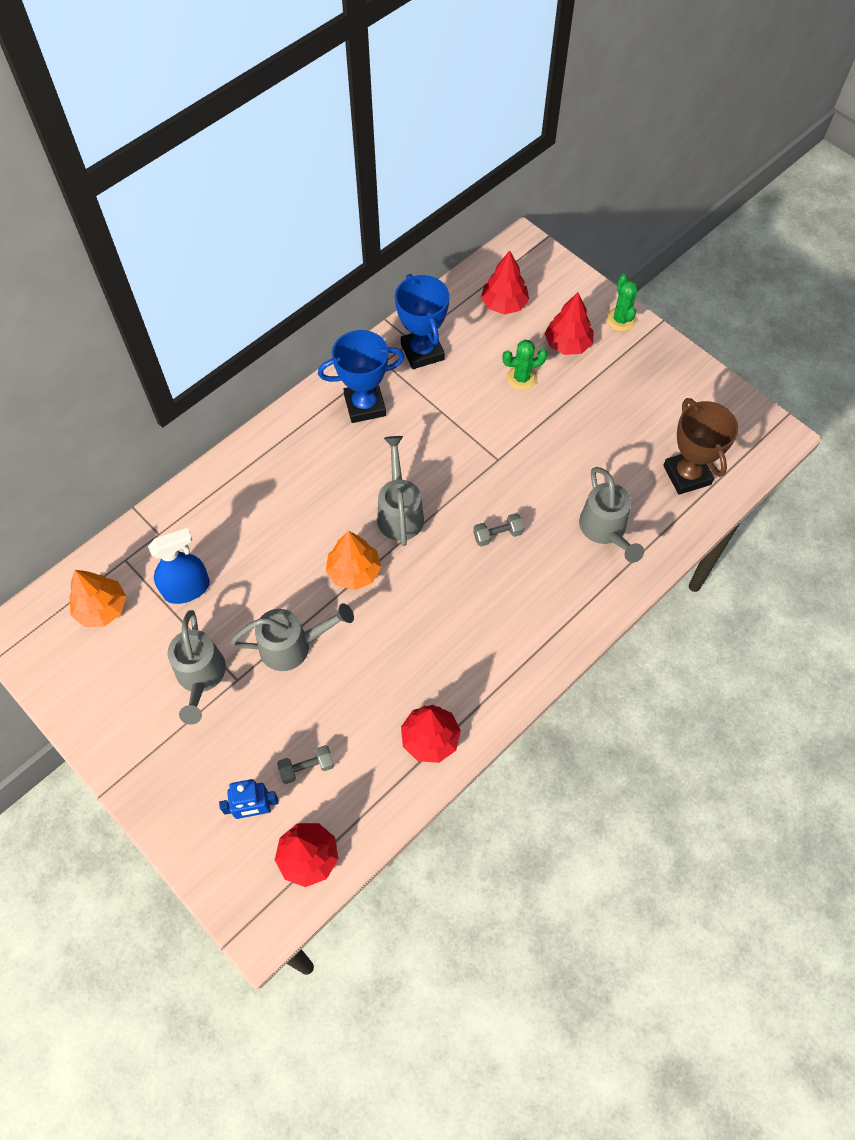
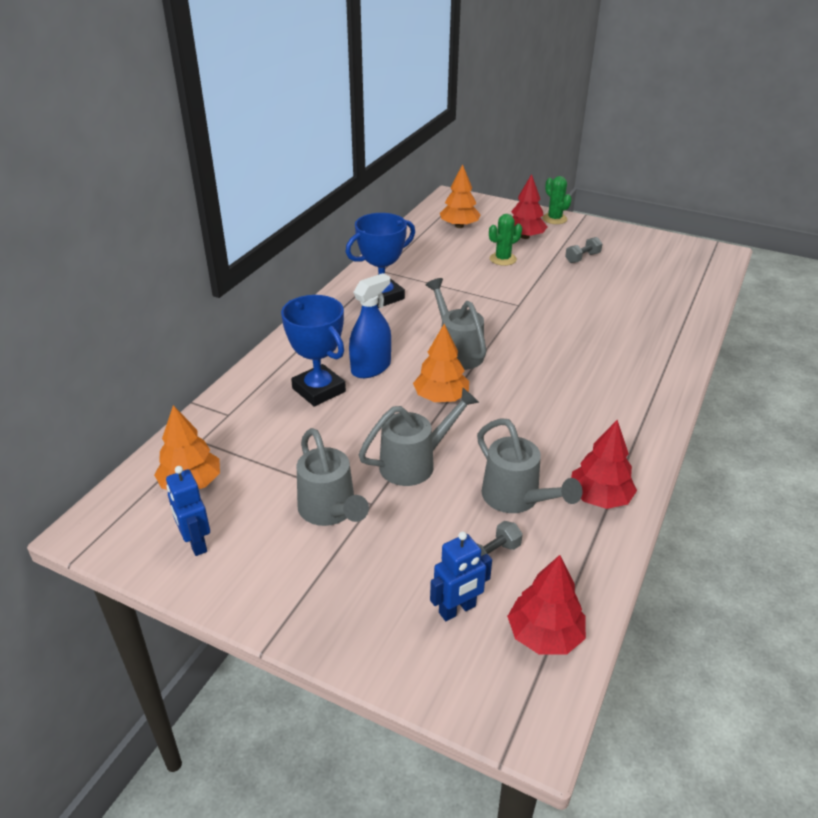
camera: 20 degrees left, 25 degrees down
(85, 675) = (195, 543): none -> blue robot
(186, 589) = (278, 447): blue spray bottle -> blue spray bottle (371, 368)
(422, 352) = (411, 260): blue trophy -> blue trophy (318, 390)
(497, 535) = (553, 347): grey dumbbell -> grey dumbbell (582, 258)
(504, 304) = (459, 226): red tree -> orange tree
(605, 530) = (639, 326): grey watering can -> grey watering can (516, 498)
(687, 475) = (675, 284): brown trophy -> none

